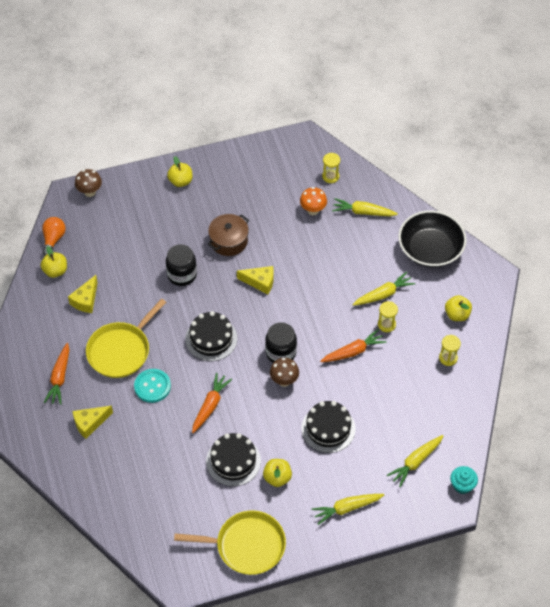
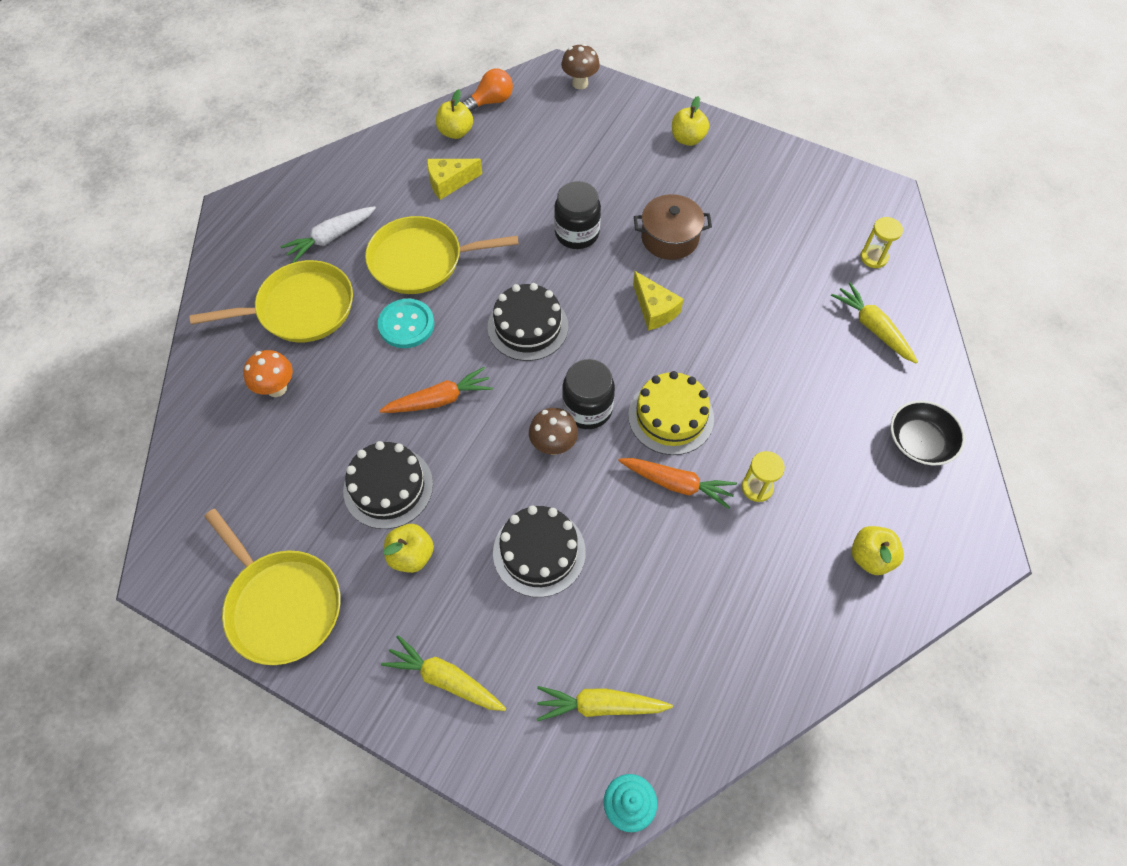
camera: 45 degrees right, 5 degrees up
(59, 377) = (331, 238): orange carrot -> white carrot
(90, 423) = (300, 309): yellow cheese -> yellow pan
(313, 210) = (809, 279): orange mushroom -> orange mushroom (276, 388)
(320, 325) = (671, 416): none -> yellow cake
(383, 294) = (793, 446): yellow carrot -> none
(430, 249) = (919, 442): black bowl -> black bowl, size x0.61
(448, 358) = (796, 604): yellow hourglass -> none

